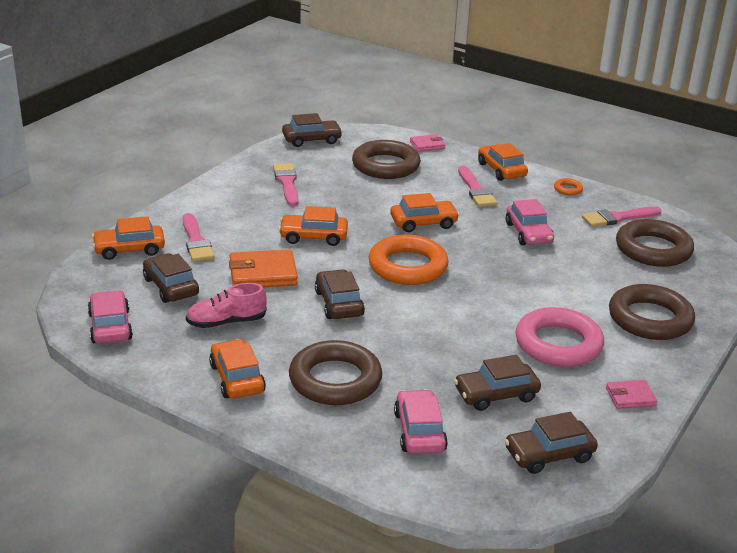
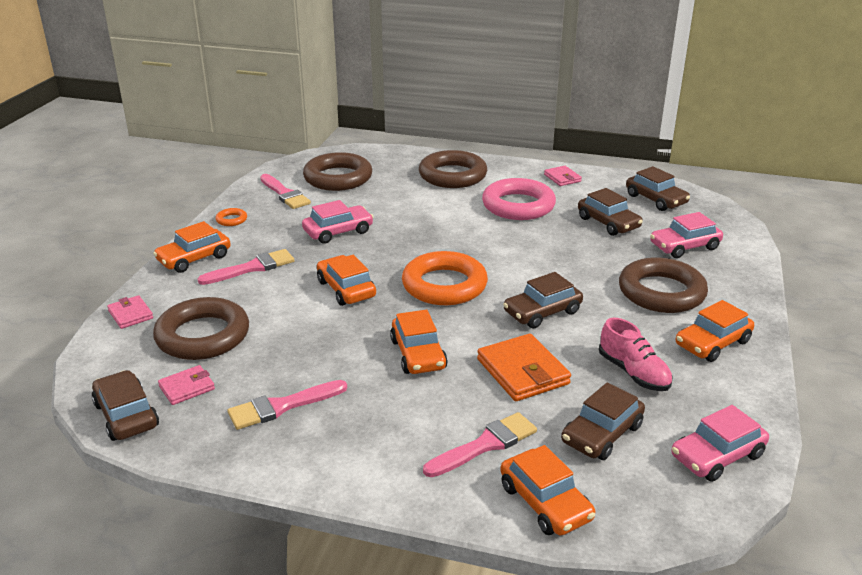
camera: 105 degrees left, 0 degrees up
(328, 157) = (187, 387): none -> pink wallet

